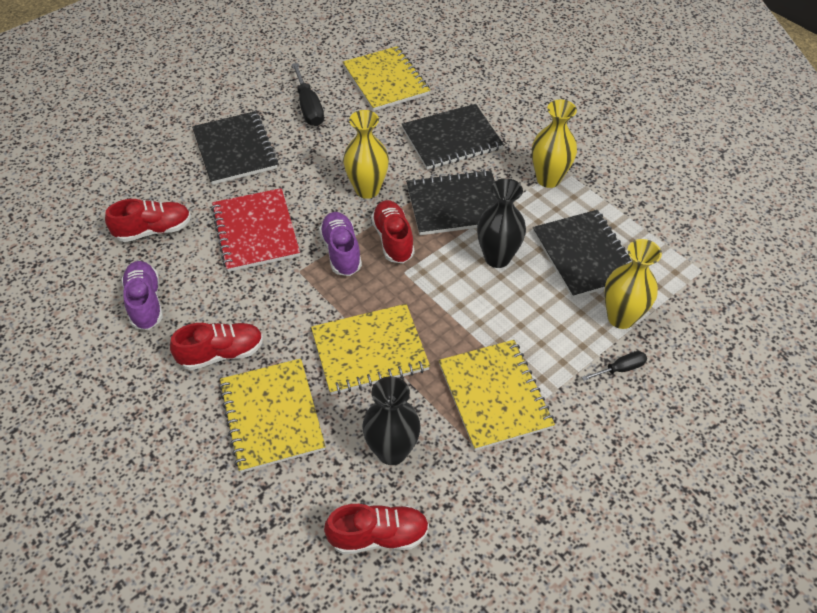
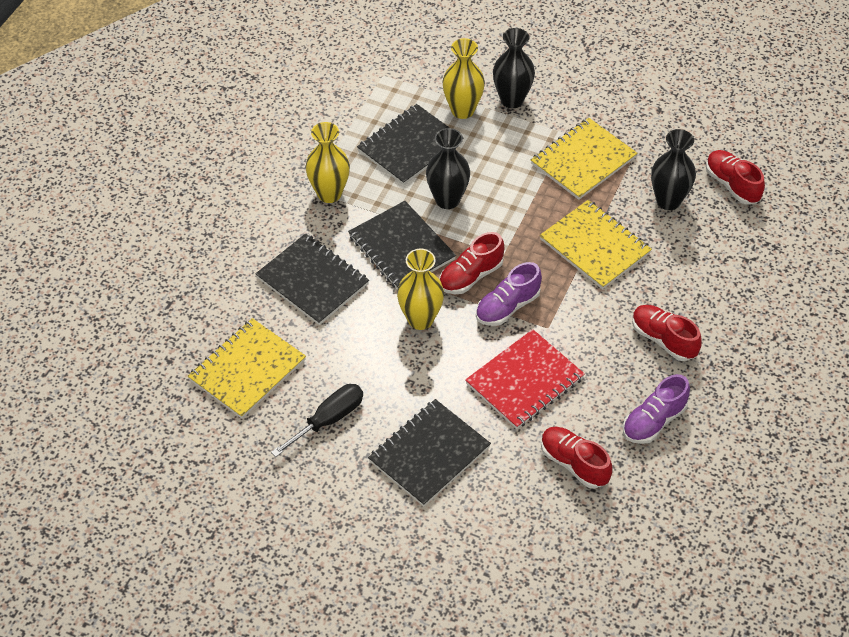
camera: 115 degrees left, 0 degrees up
(272, 416) = (692, 281): yellow notebook -> none
(620, 369) = (512, 100): black screwdriver -> black vase

